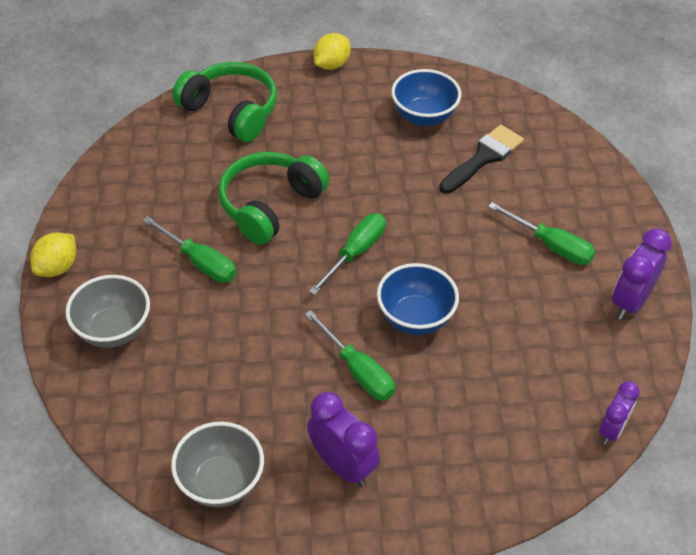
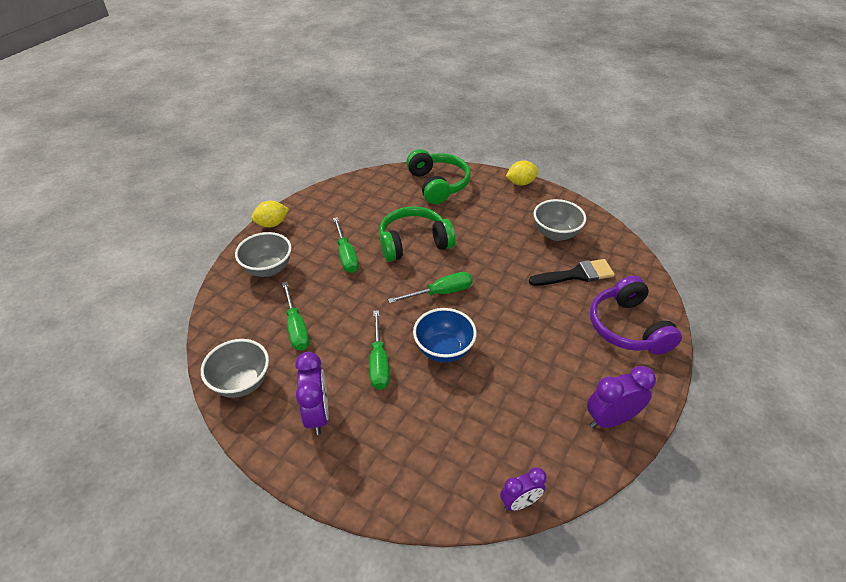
camera: 35 degrees right, 5 degrees down
(424, 116) = (555, 234): blue bowl -> grey bowl
(551, 245) = (579, 351): green screwdriver -> green screwdriver (296, 327)
(577, 195) = (627, 327): none -> purple headphones

